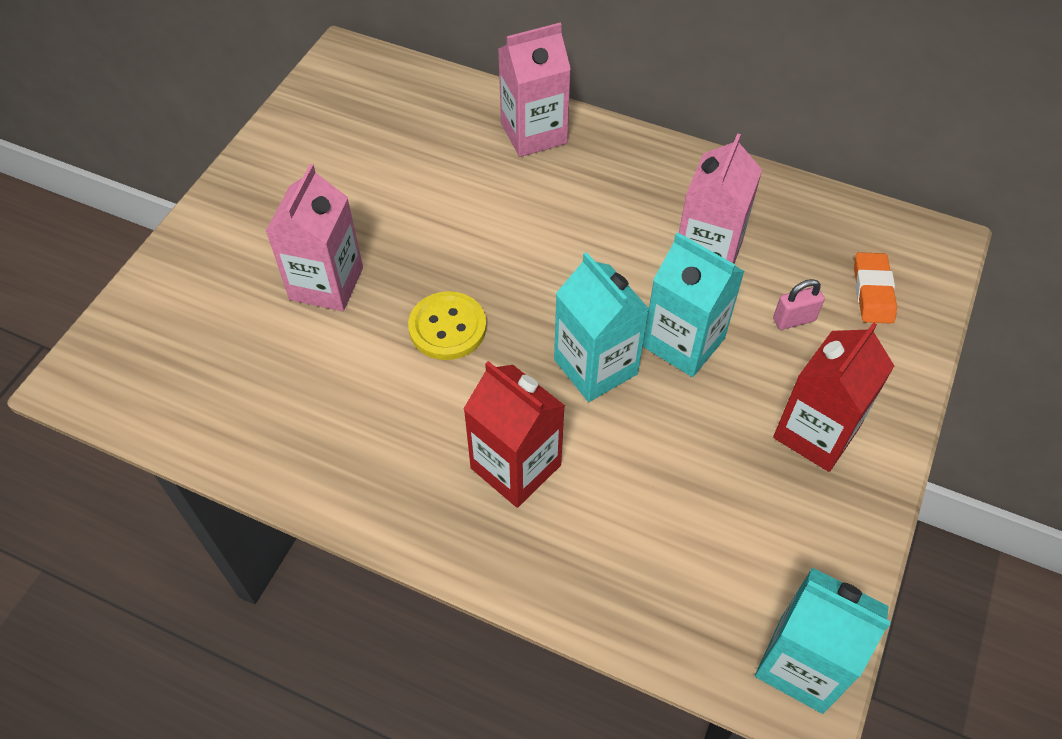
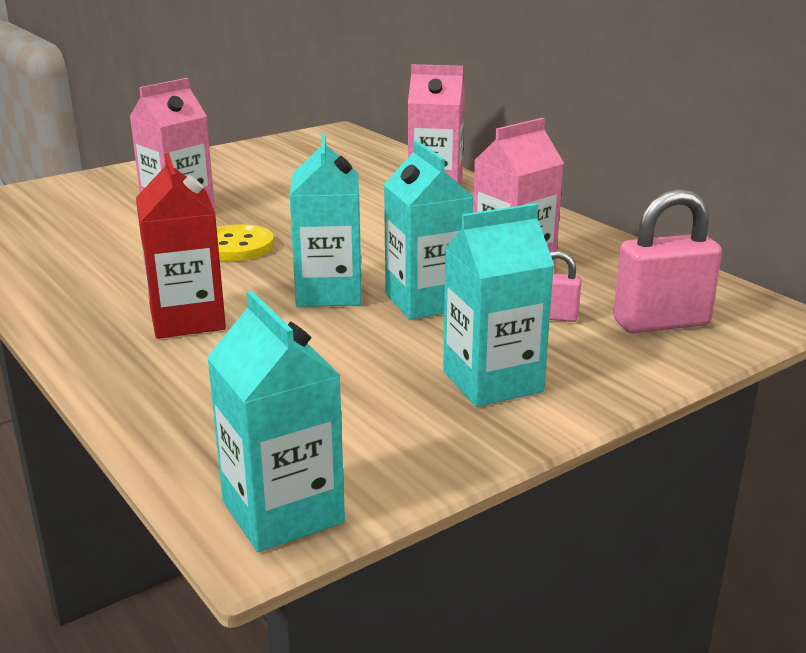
camera: 30 degrees right, 30 degrees down
(816, 433) = (492, 381): red carton -> turquoise carton
(872, 291) = (661, 323): orange eraser -> pink padlock

